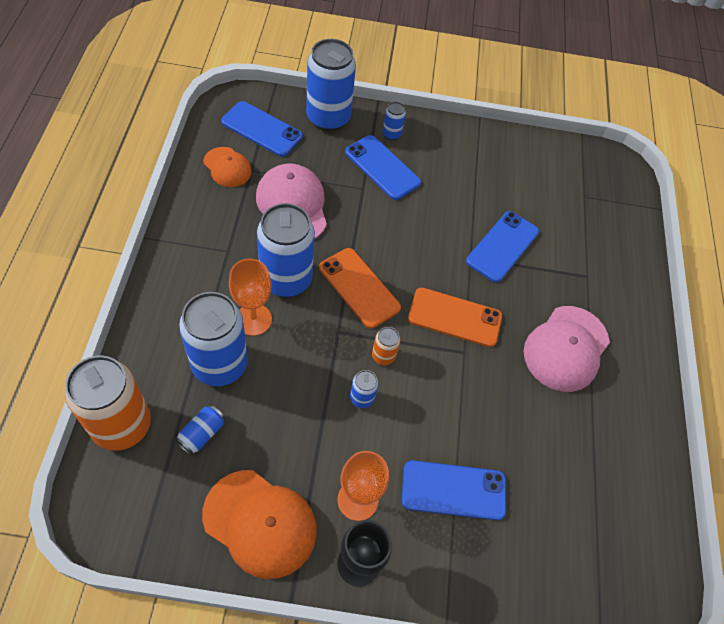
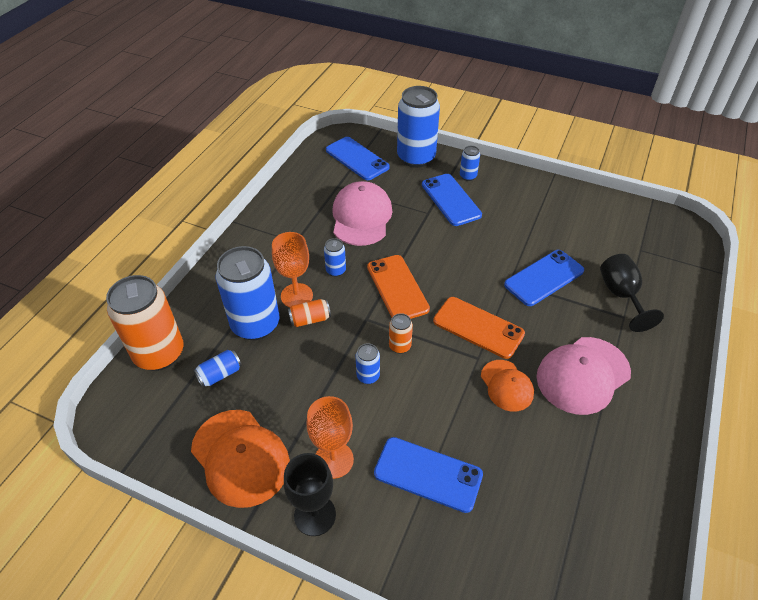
camera: 25 degrees right, 10 degrees down
(227, 167) = (318, 182): orange cap -> orange cap (506, 385)
(278, 345) = (310, 319): none -> orange can
(286, 279) = (336, 270): blue can -> blue can, size x0.44
(579, 252) = (621, 295): none -> black goblet

